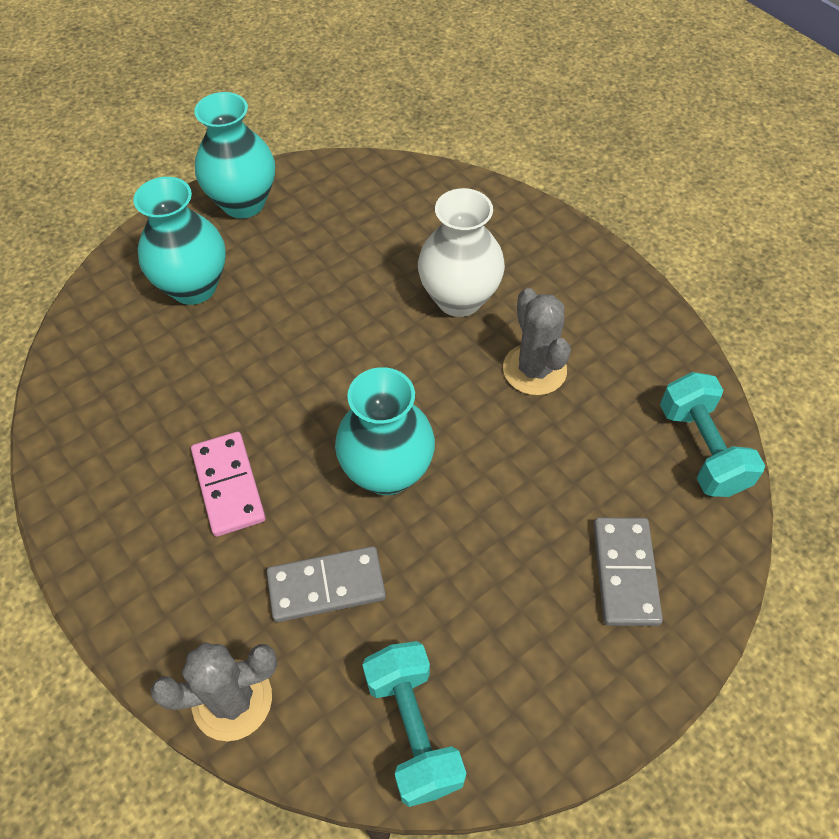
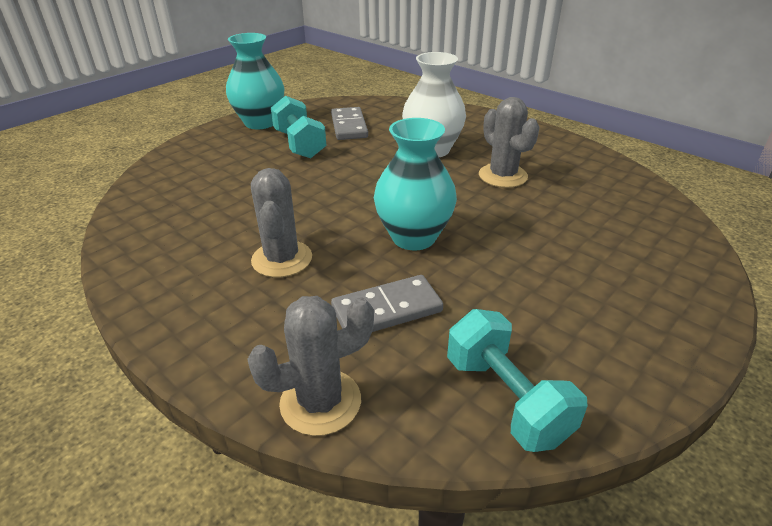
camera: 10 degrees left, 20 degrees down
(193, 287) = (230, 161): turquoise vase -> none
(228, 485) = (282, 259): pink domino -> grey cactus
(625, 573) = (633, 271): grey domino -> grey domino (349, 126)
(701, 449) = (646, 201): turquoise dumbbell -> turquoise dumbbell (300, 144)

